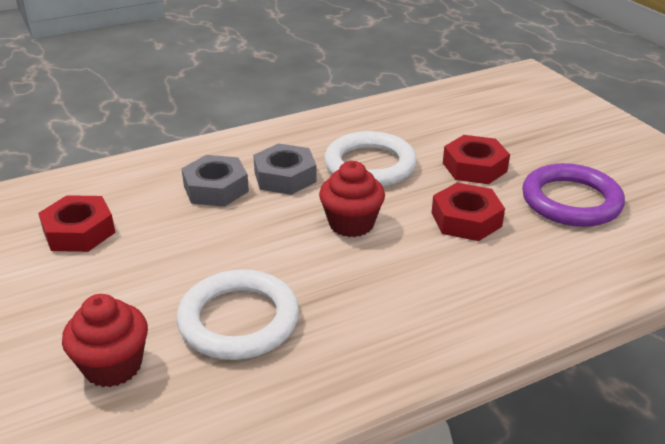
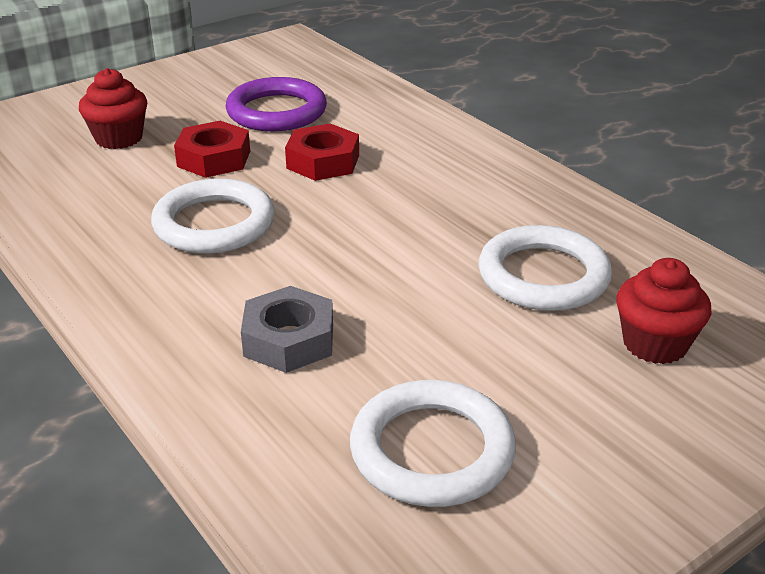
camera: 100 degrees left, 0 degrees up
(79, 232) = (432, 450): red nut -> white ring
(285, 177) = (250, 284): grey nut -> none
(351, 224) = (348, 226): red cupcake -> red cupcake (119, 138)

